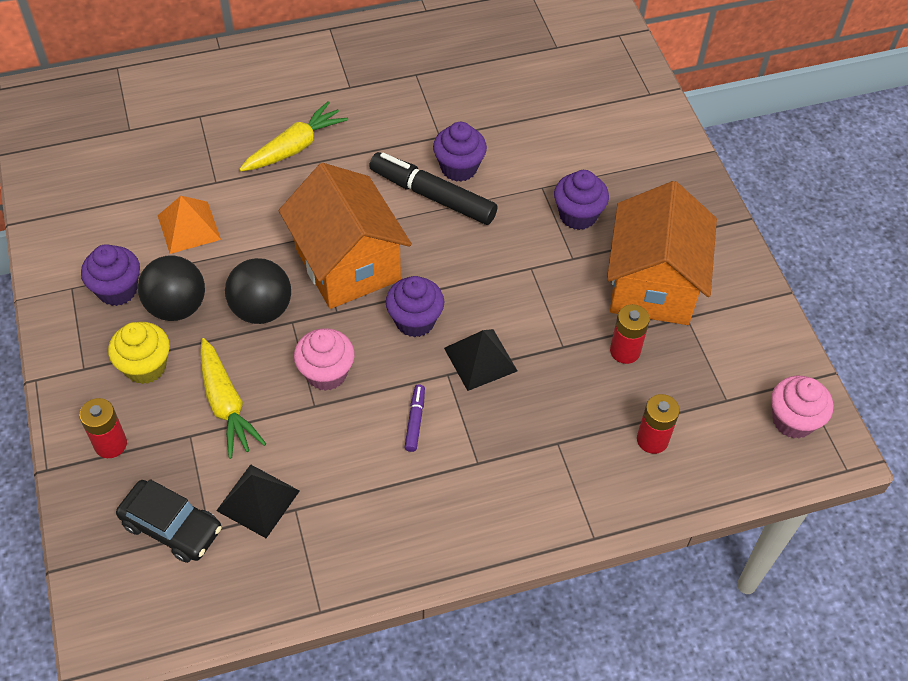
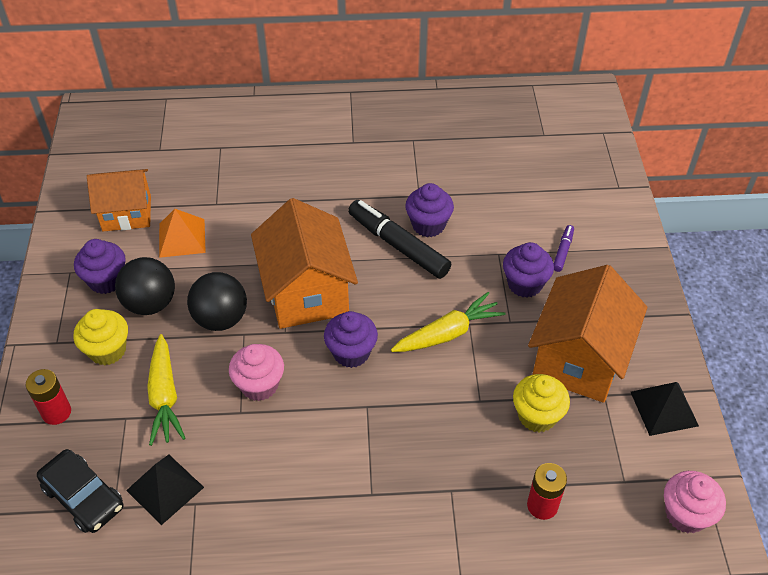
camera: 15 degrees right, 5 degrees down
(116, 210) = (127, 213): none -> orange house
(294, 147) = (291, 185): yellow carrot -> yellow carrot (448, 333)
(415, 421) = (325, 443): purple marker -> purple marker (563, 251)
(480, 359) = (400, 398): black pyramid -> black pyramid (664, 408)
(625, 351) = (537, 416): red battery -> yellow cupcake

